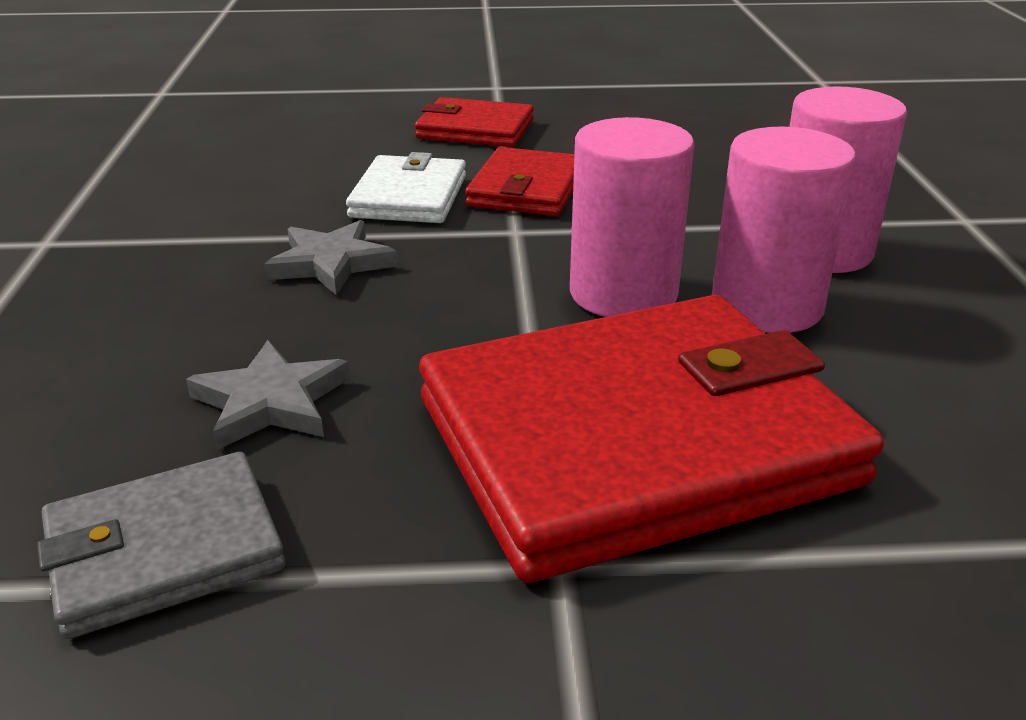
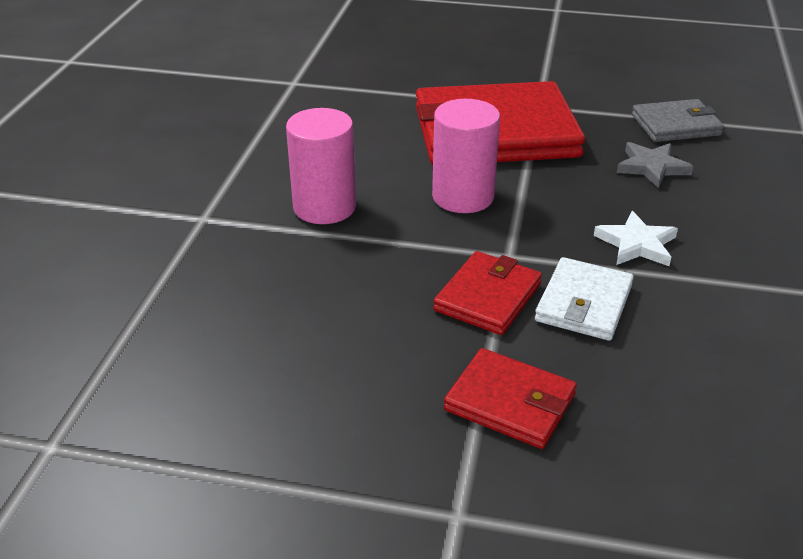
camera: 165 degrees left, 5 degrees up
(331, 263) = (636, 244): grey star -> white star
(766, 306) = (390, 178): pink cylinder -> none

